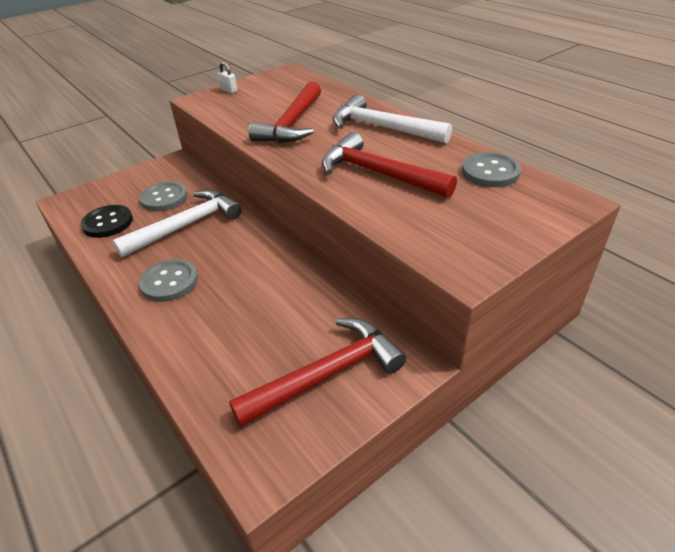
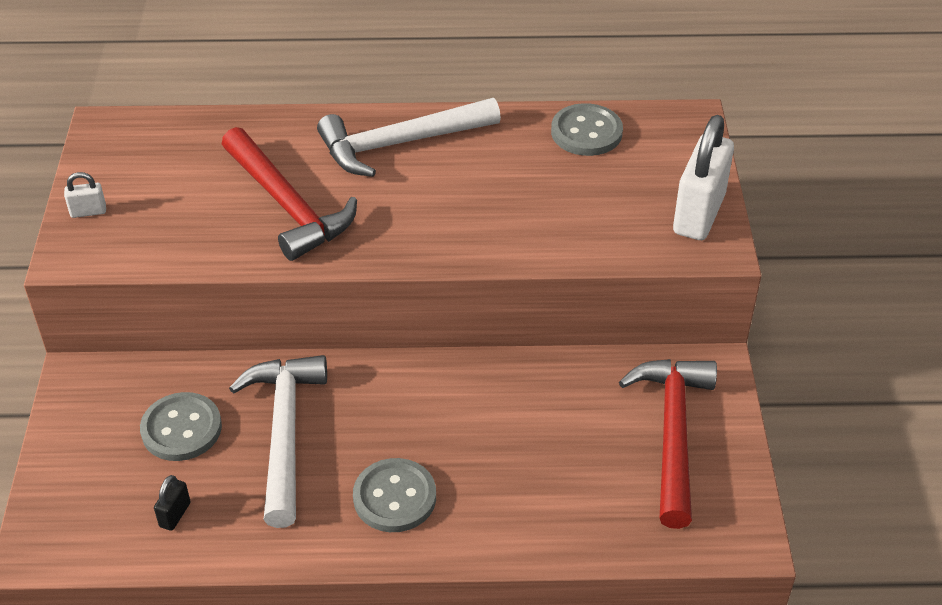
camera: 55 degrees left, 5 degrees up
(108, 223) = (175, 514): black button -> black padlock
(378, 173) = (497, 205): red hammer -> none
(488, 247) = (699, 214): none -> white padlock

